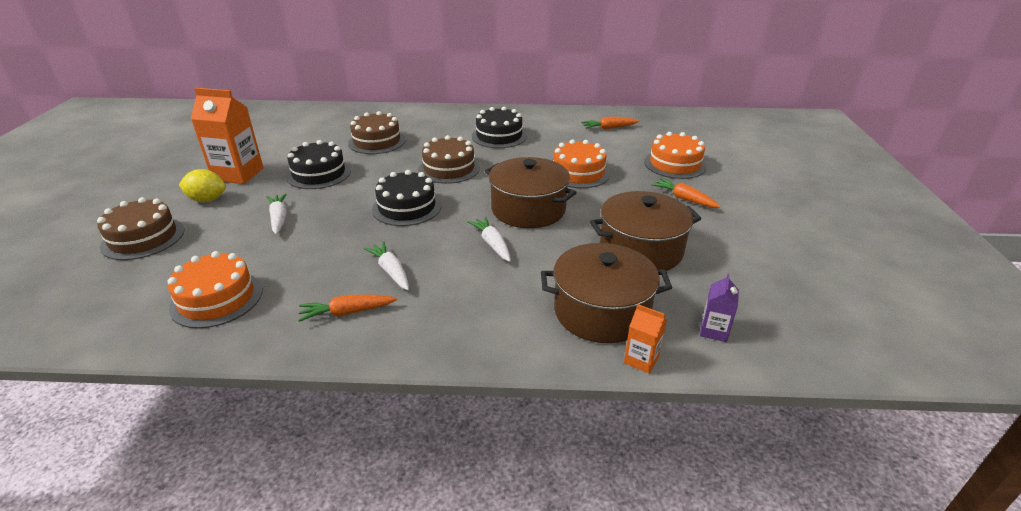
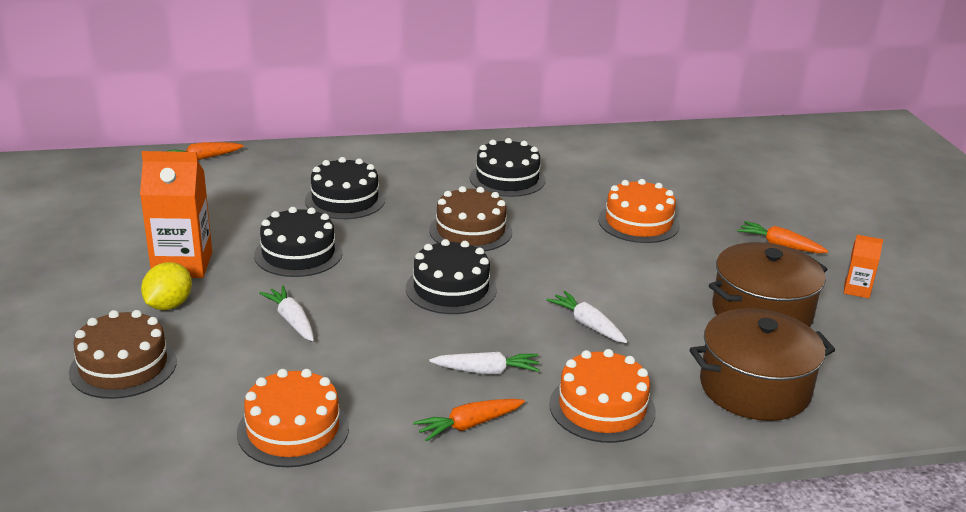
camera: 15 degrees left, 5 degrees down
(207, 200) = (169, 305): yellow lemon -> yellow lemon turned 60 degrees counterclockwise
(377, 141) = (345, 200): brown cake -> black cake
(391, 271) = (487, 371): white carrot -> white carrot turned 135 degrees clockwise
(528, 209) = (605, 276): brown pot -> none
(609, 128) = (643, 156): orange carrot -> orange carrot (201, 158)
(641, 360) = (821, 432): orange carton -> orange carton (856, 290)
(675, 164) = (748, 201): orange cake -> orange cake (602, 408)
(714, 331) = (880, 393): purple carton -> none

